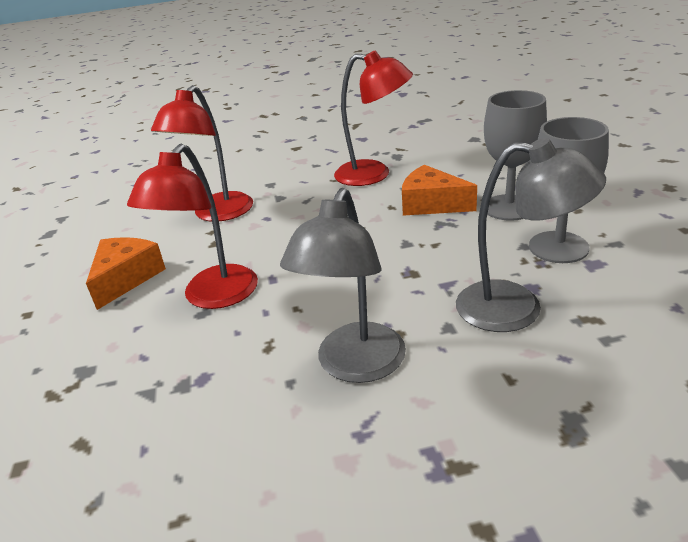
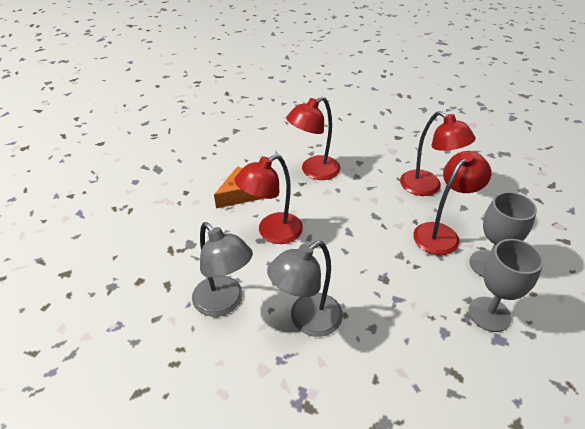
camera: 30 degrees right, 10 degrees up
(431, 204) = (441, 233): orange cheese -> red lamp
(517, 308) = (421, 340): grey lamp -> grey lamp (224, 303)

